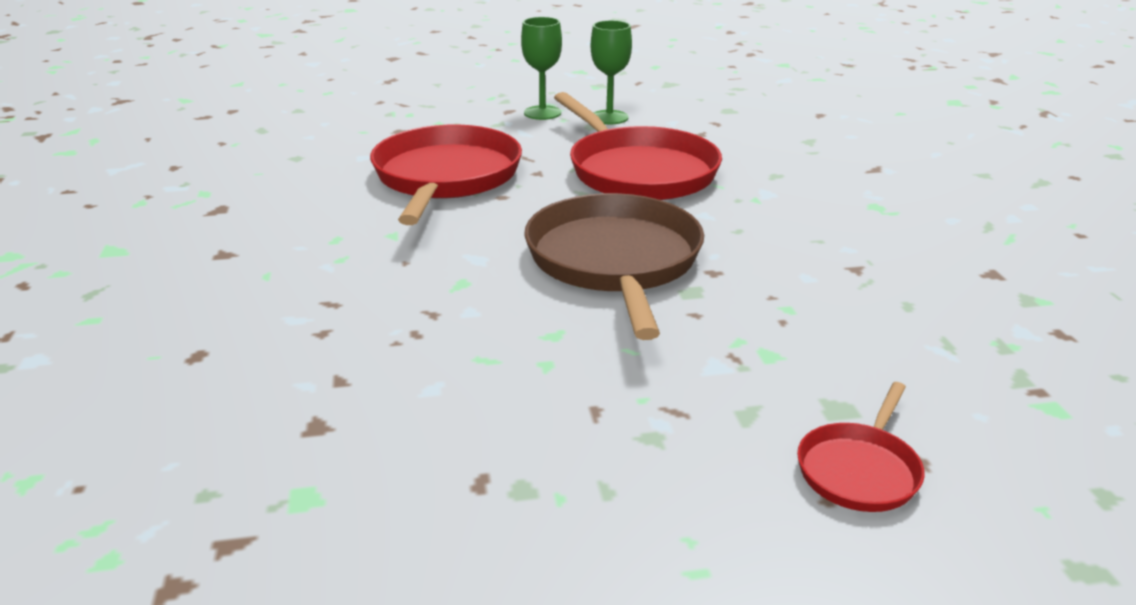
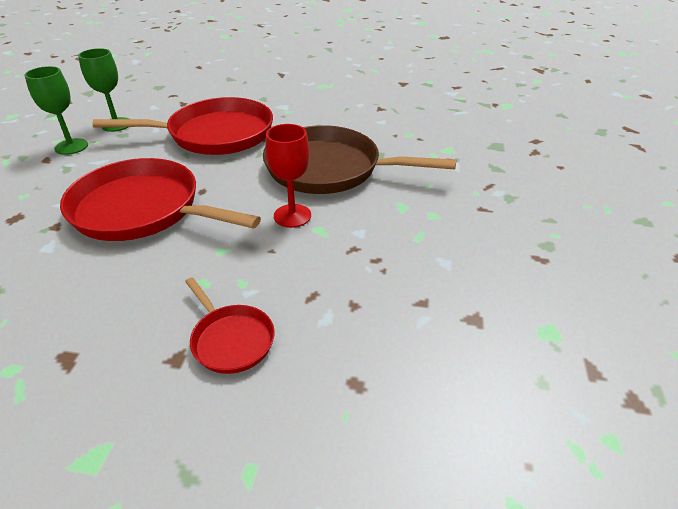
camera: 70 degrees left, 10 degrees up
(482, 260) = (292, 216): none -> red goblet
(859, 470) = (542, 154): red pan -> red pan (231, 340)

